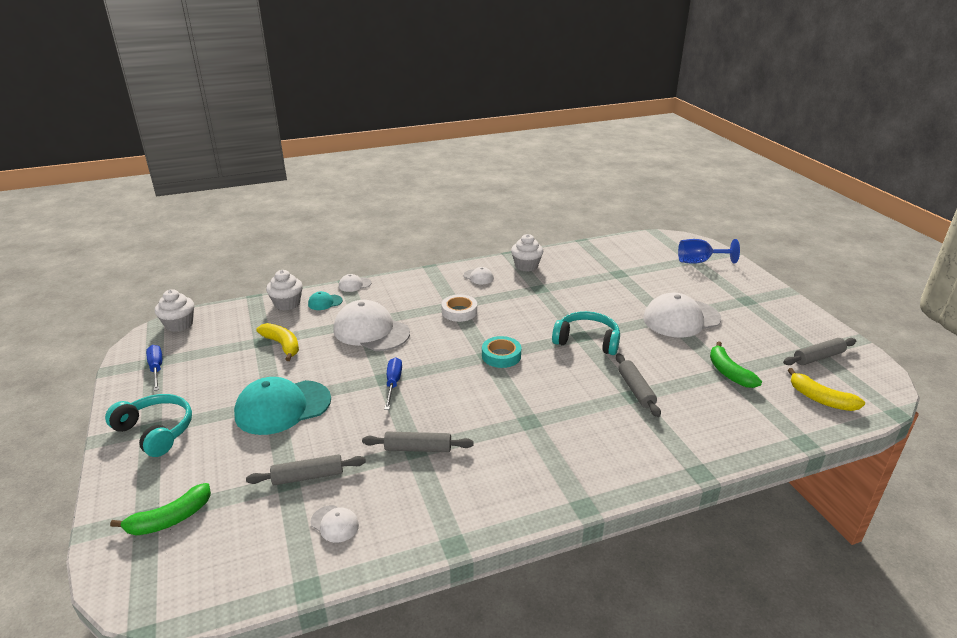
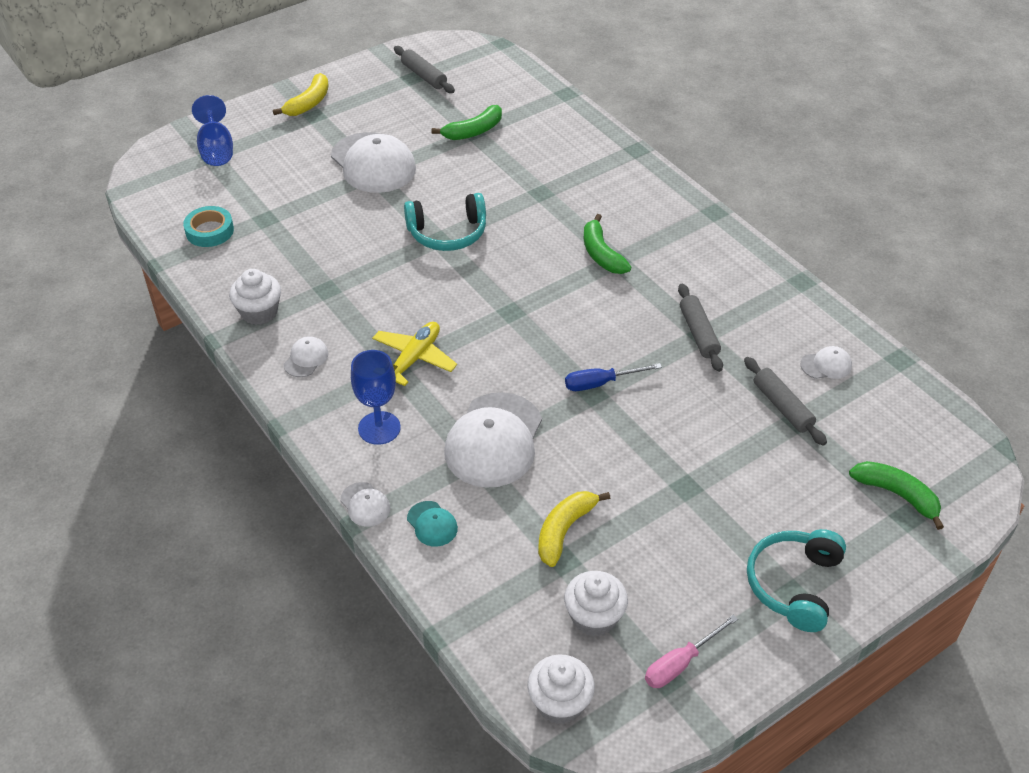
camera: 105 degrees left, 15 degrees up
(156, 369) = (680, 663): blue screwdriver -> pink screwdriver
(282, 407) = (691, 473): turquoise cap -> none
(287, 304) = (450, 574): white cupcake -> white cupcake (594, 617)
(335, 524) = (826, 365): white cap -> white cap turned 60 degrees clockwise
(408, 294) = (379, 428): none -> blue goblet
(459, 311) = (413, 359): white tape -> yellow plane
(501, 356) = (506, 300): turquoise tape -> turquoise tape (209, 231)
(539, 414) = (601, 254): none -> green banana
(587, 341) = (447, 233): turquoise headphones -> turquoise headphones turned 105 degrees counterclockwise
(636, 390) = (530, 191): grey rolling pin -> none
(820, 399) = (496, 80): yellow banana -> yellow banana (309, 103)

